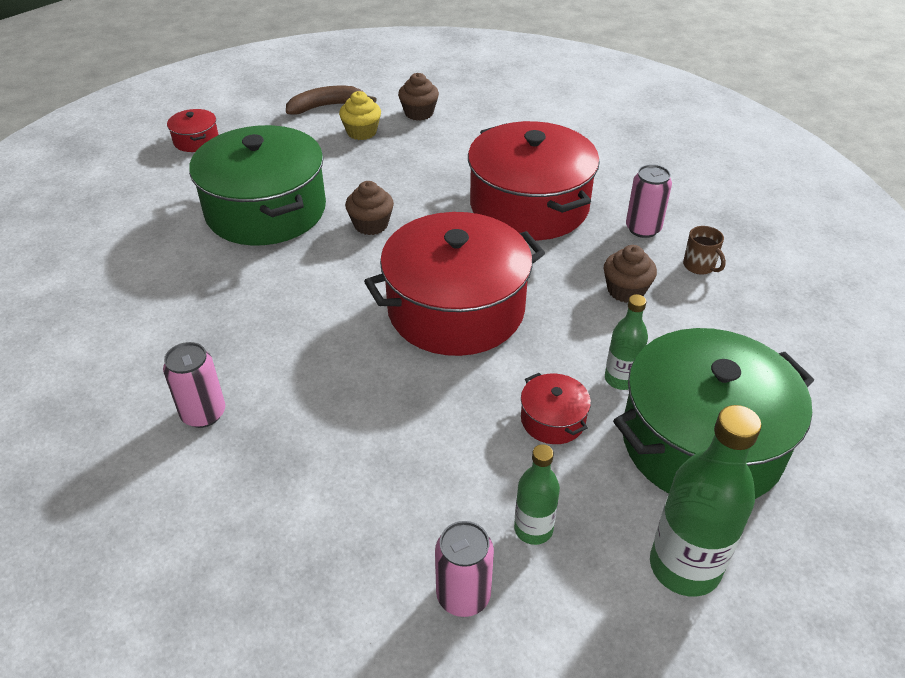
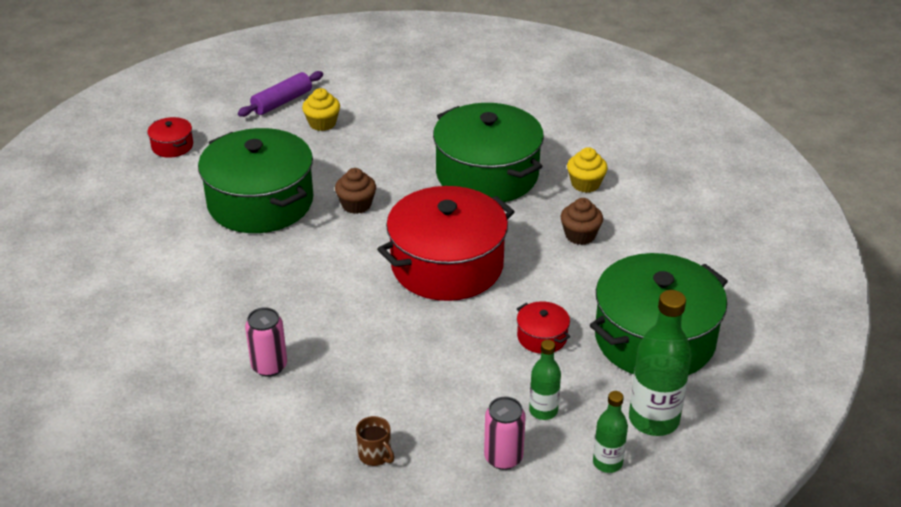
camera: 10 degrees left, 5 degrees down
(327, 106) = (282, 102): brown banana -> purple rolling pin
(419, 113) = (369, 100): brown cupcake -> none
(529, 206) = (487, 174): red pot -> green pot
(621, 379) = (588, 302): green bottle -> green bottle (607, 463)
(643, 229) = (585, 184): pink can -> yellow cupcake
(699, 266) = (635, 209): brown mug -> brown mug (375, 455)

